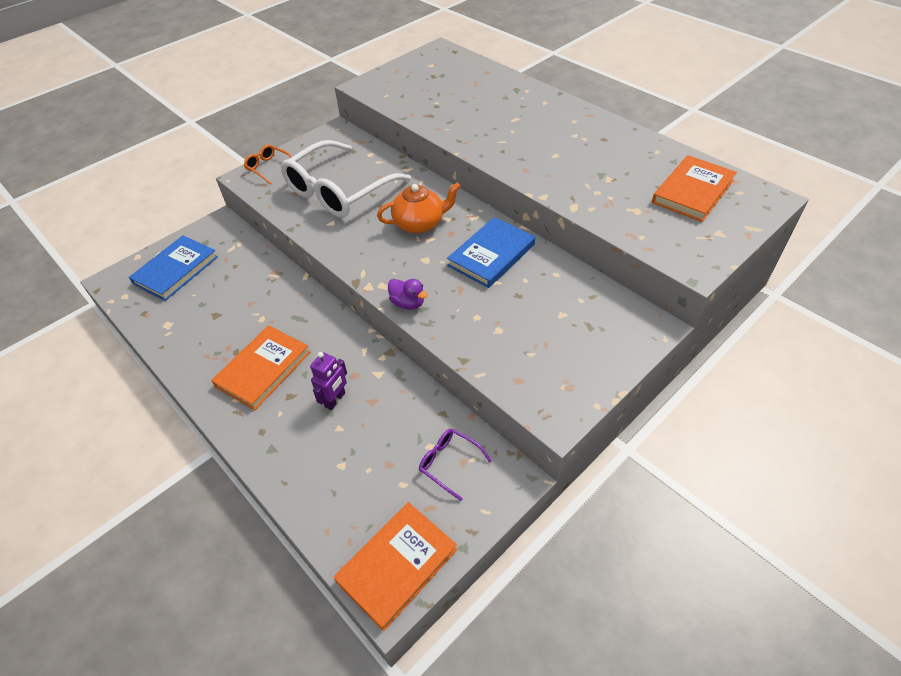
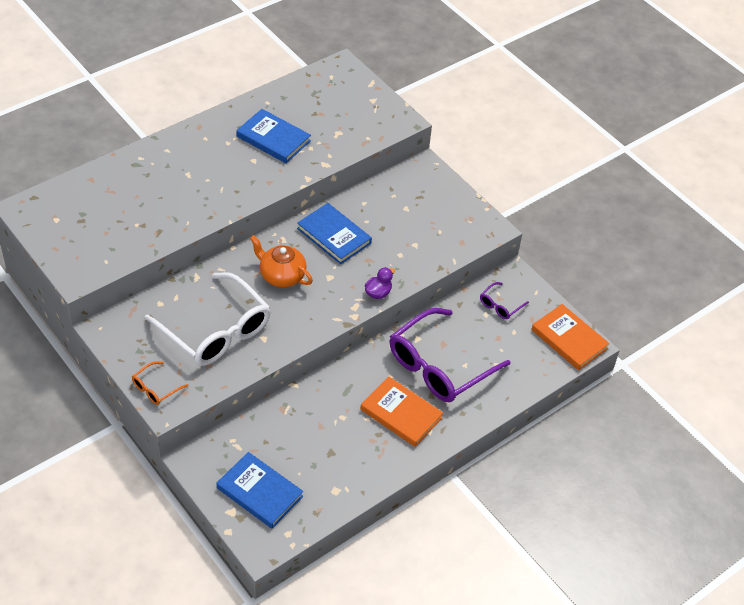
camera: 90 degrees left, 0 degrees up
(335, 400) = (439, 366): purple robot -> purple glasses
(420, 223) = (281, 276): orange teapot -> orange teapot turned 45 degrees counterclockwise
(597, 163) = (273, 139): none -> blue book
(692, 191) = (324, 99): orange book -> none

